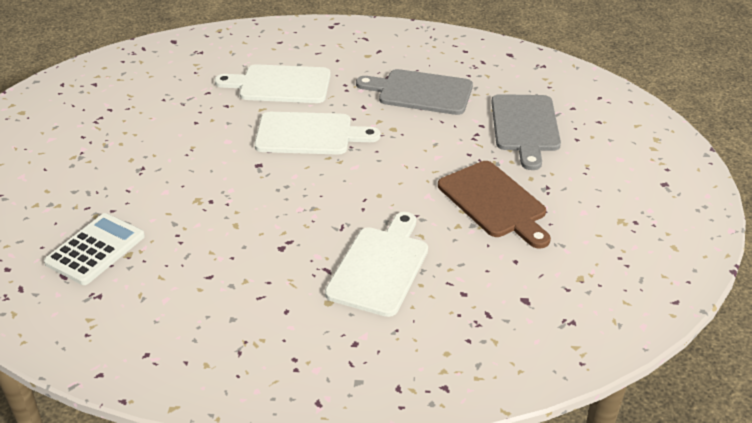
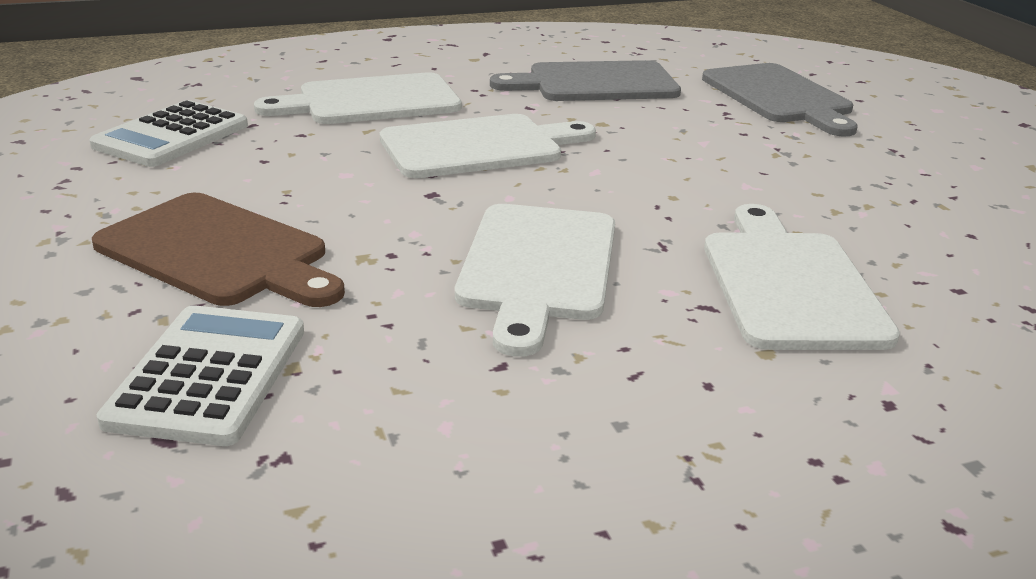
camera: 25 degrees left, 10 degrees down
(164, 94) = (171, 136): none -> white calculator
(270, 226) = (538, 267): none -> white cutting board
(494, 202) = (849, 176): brown cutting board -> brown cutting board (218, 252)

